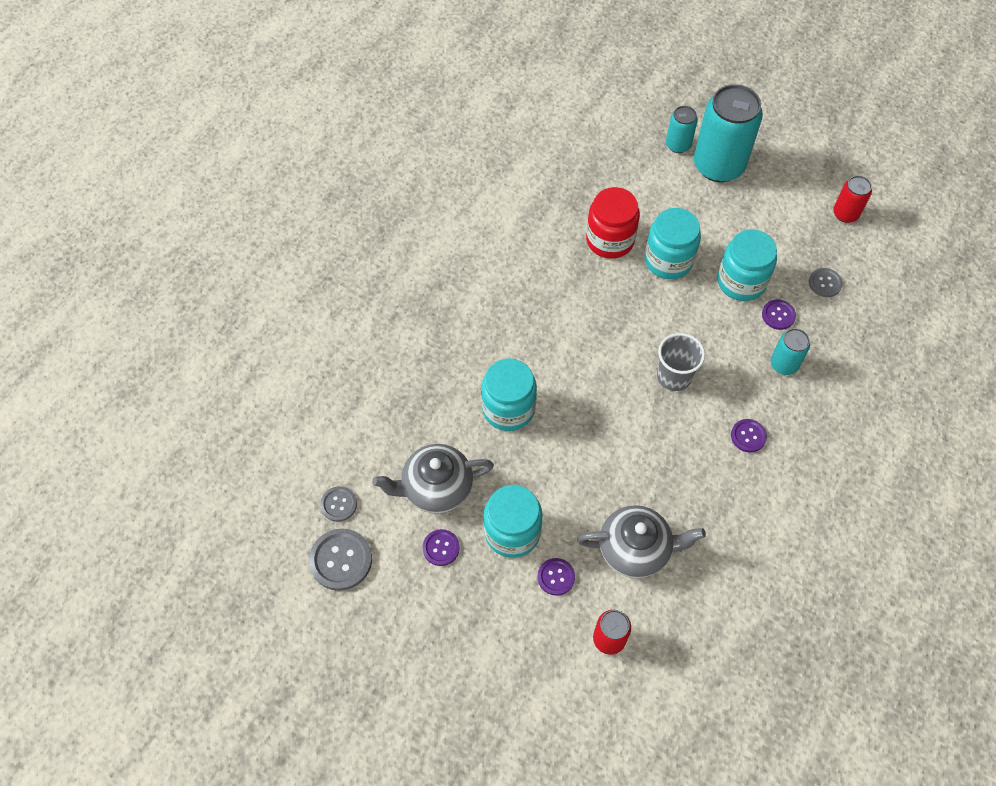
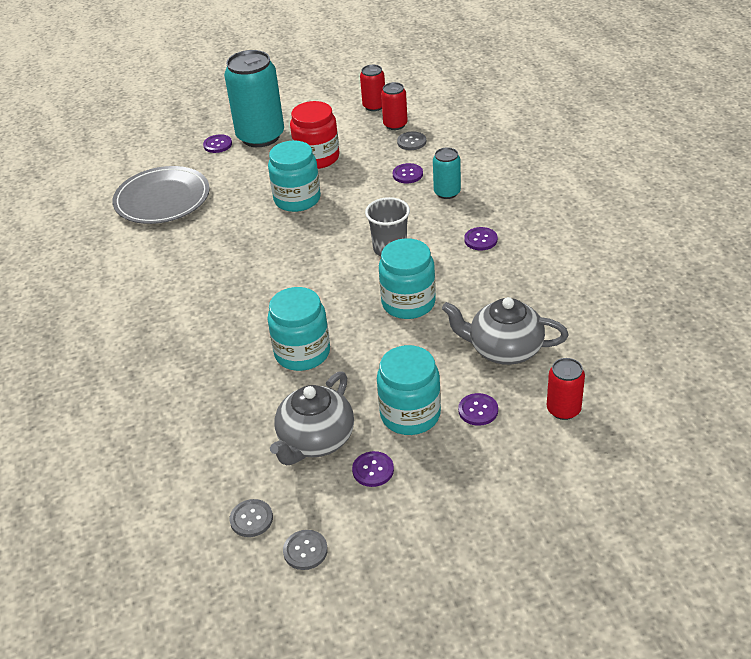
camera: 45 degrees left, 20 degrees down
(341, 560) = (305, 551): grey button -> grey button, size x0.60
(579, 167) = (162, 199): none -> grey plate
(610, 240) = (241, 217): red jar -> red jar (317, 158)
(635, 549) = (504, 349): grey teapot -> grey teapot turned 120 degrees counterclockwise
(678, 145) = (217, 145): turquoise can -> purple button
(741, 281) = (360, 176): turquoise jar -> turquoise jar (408, 303)
(836, 251) = (395, 125): none -> red can

